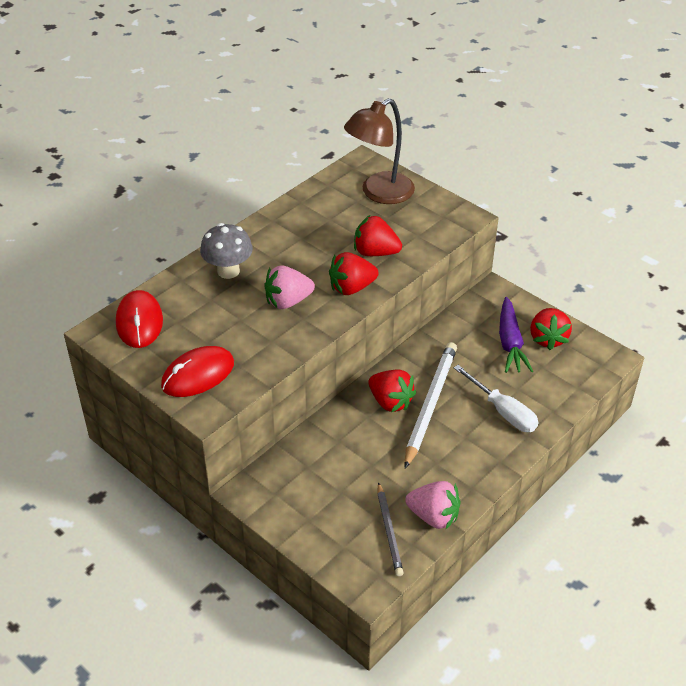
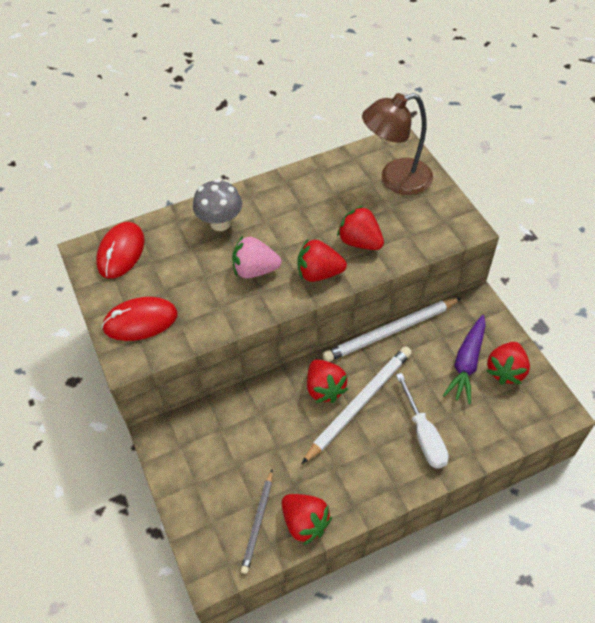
camera: 25 degrees right, 10 degrees up
(427, 337) = (390, 332): none -> white pencil
(433, 516) = (305, 523): pink strawberry -> red strawberry

